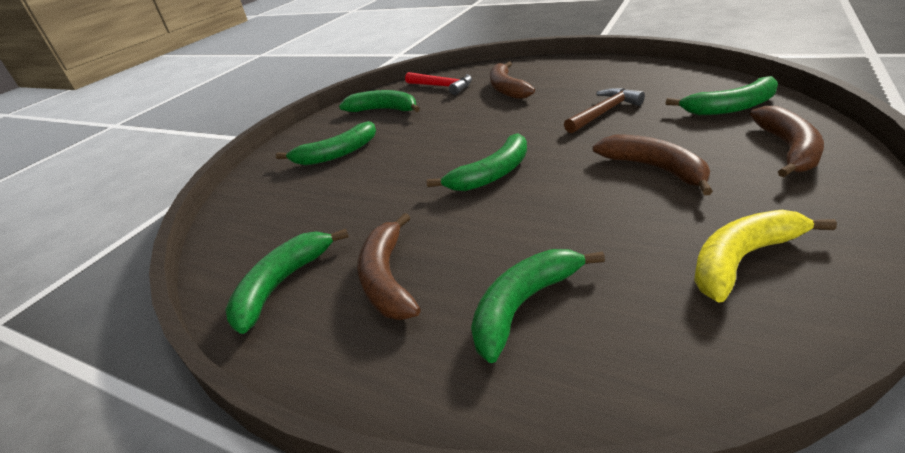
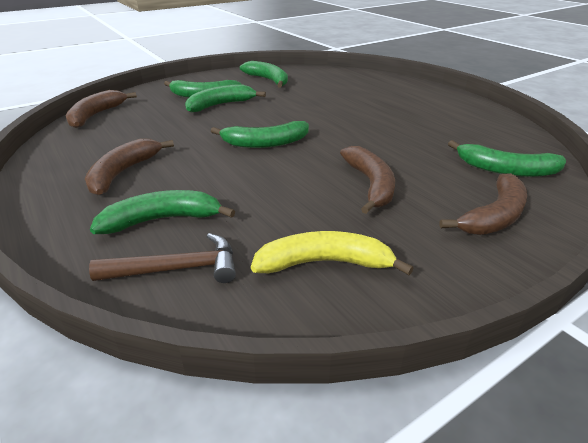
camera: 25 degrees right, 0 degrees up
(282, 284) = (77, 152): green banana -> green banana (220, 105)
(442, 86) = (326, 78): red hammer -> none
(506, 89) = (364, 95): brown banana -> brown banana (96, 115)
(604, 112) = (402, 135): brown hammer -> brown hammer (178, 269)

